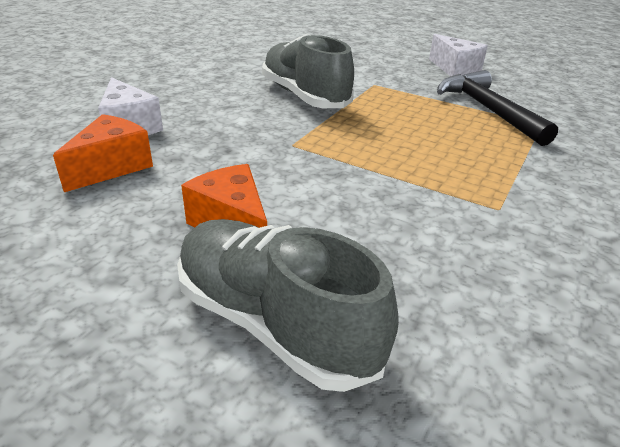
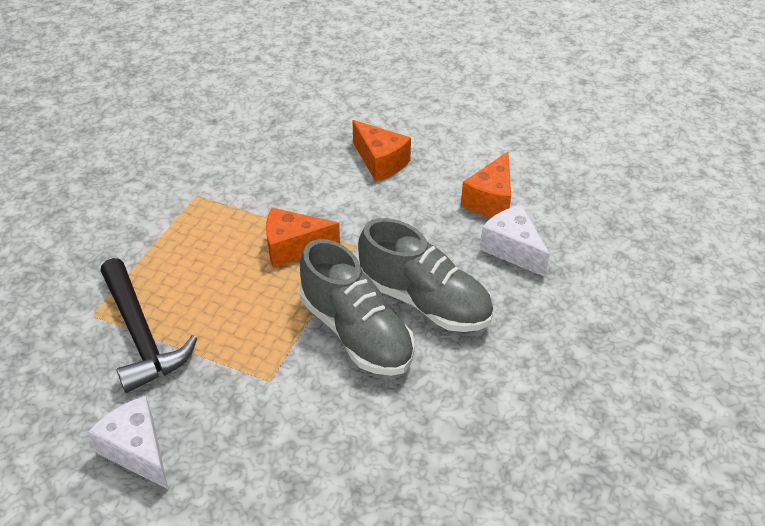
camera: 175 degrees right, 10 degrees up
(274, 322) = (342, 115): grey shoe -> grey shoe (424, 301)
(361, 148) = (294, 248): none -> orange cheese

